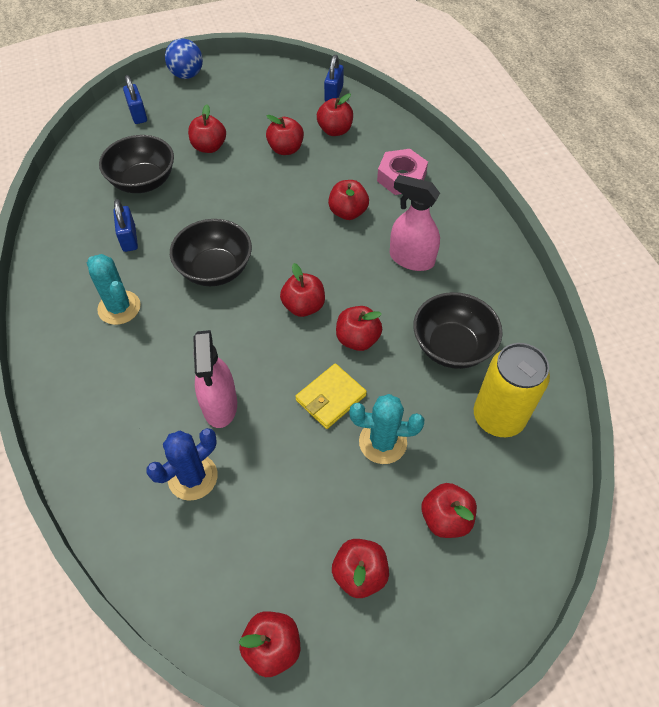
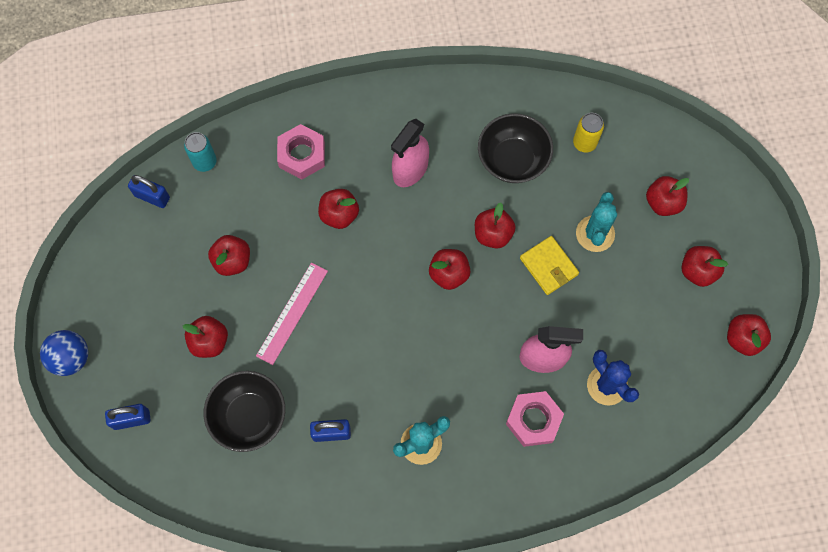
camera: 80 degrees left, 15 degrees up
(147, 404) = (533, 420): none -> pink nut
(215, 269) = (389, 349): black bowl -> none
(243, 194) = (292, 313): none -> pink ruler
(335, 130) = (214, 206): red apple -> none
(375, 118) = (204, 162): none -> turquoise can
(498, 417) = (584, 143): yellow can -> yellow can, size x0.57

